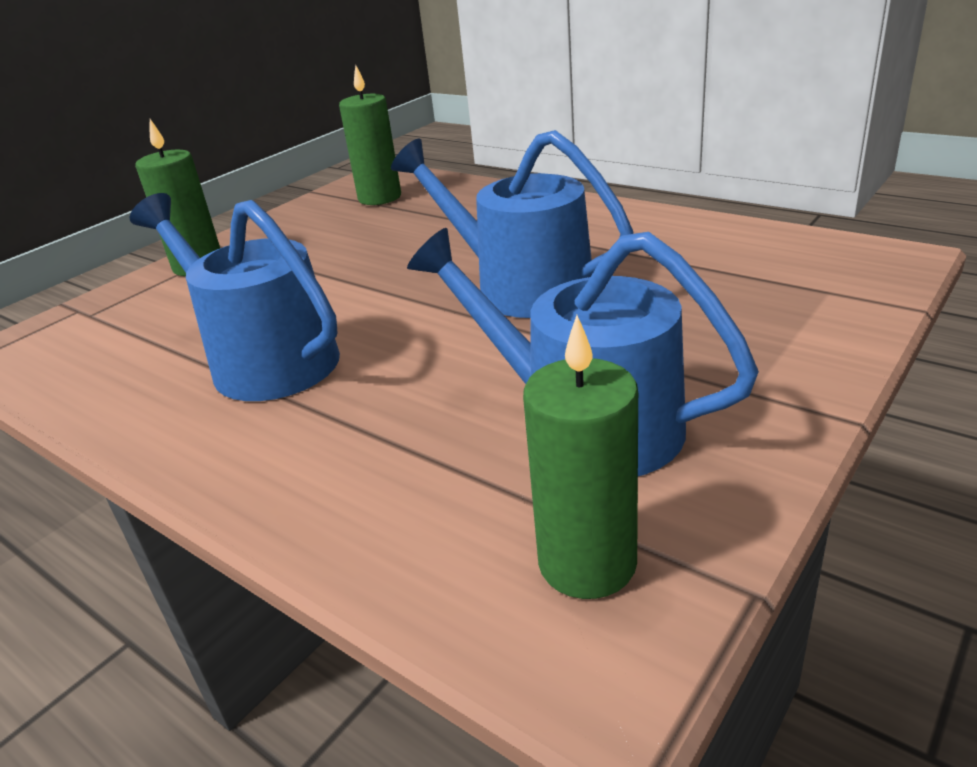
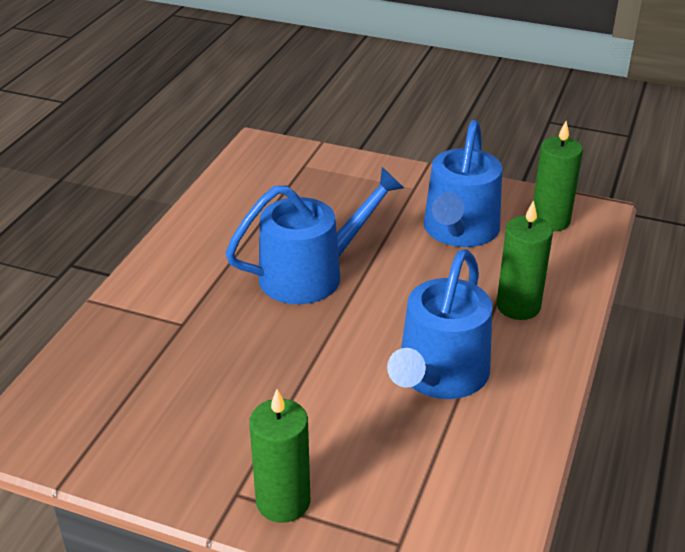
camera: 110 degrees left, 5 degrees up
(379, 197) = (102, 409): green candle -> green candle (518, 306)
(522, 287) = (310, 274): blue watering can -> blue watering can turned 135 degrees counterclockwise

